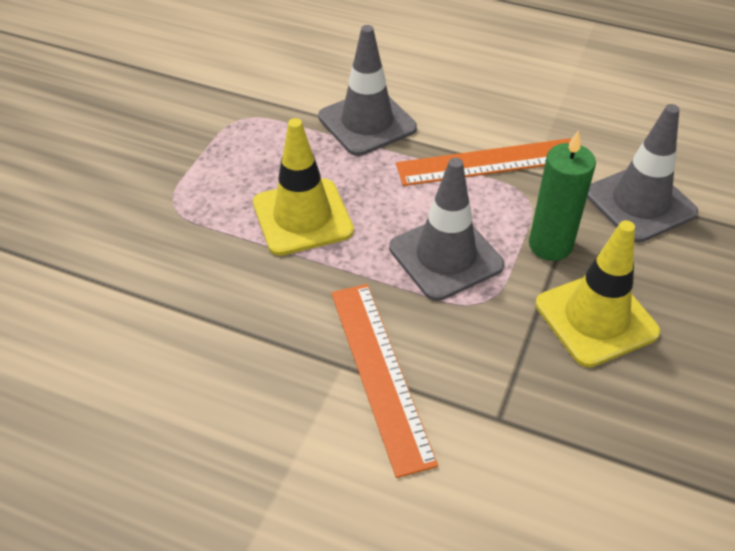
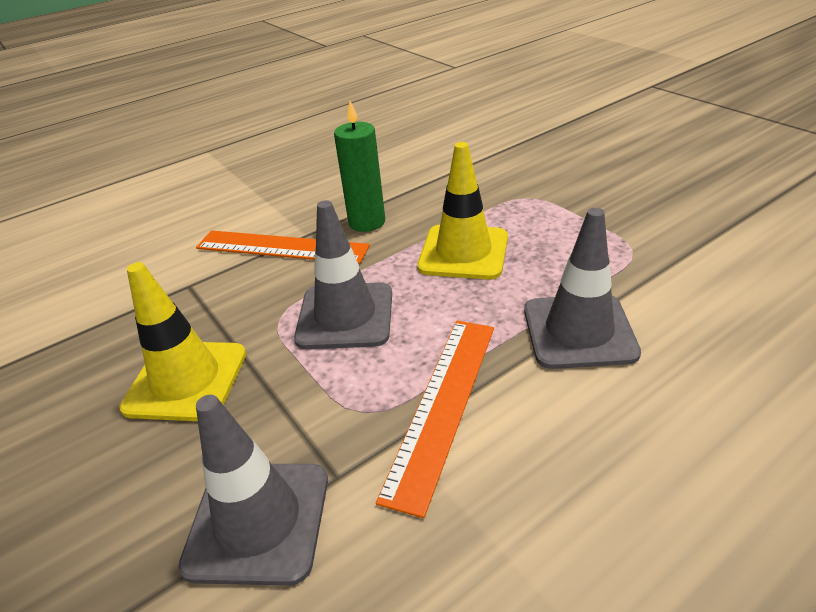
camera: 125 degrees right, 10 degrees down
(550, 245) = (287, 394): green candle -> green candle (367, 222)

